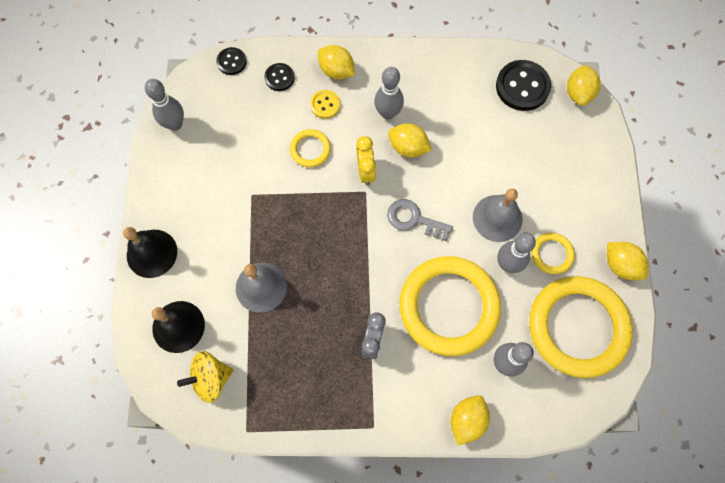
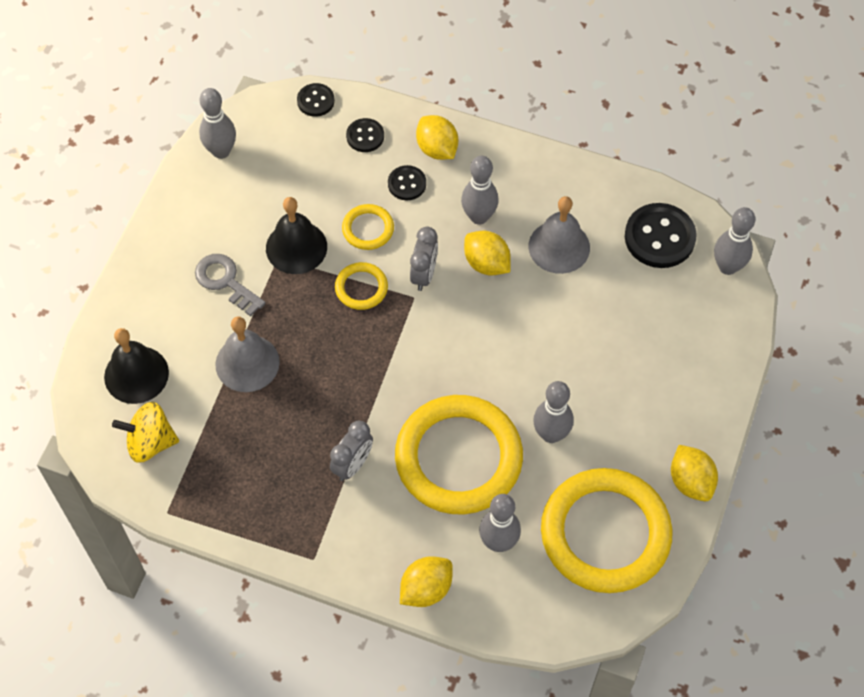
camera: 20 degrees right, 10 degrees down
(152, 253) = (138, 285): black bell -> black bell (296, 247)
(325, 105) = (407, 184): yellow button -> black button
(365, 171) = (424, 274): yellow clock -> grey clock
(414, 219) = (458, 347): grey key -> grey key (225, 281)
(497, 218) = (561, 378): grey bell -> grey bell (559, 246)
(551, 254) = (610, 441): yellow ring -> yellow ring (361, 288)
(578, 93) = (727, 267): yellow lemon -> grey bowling pin

